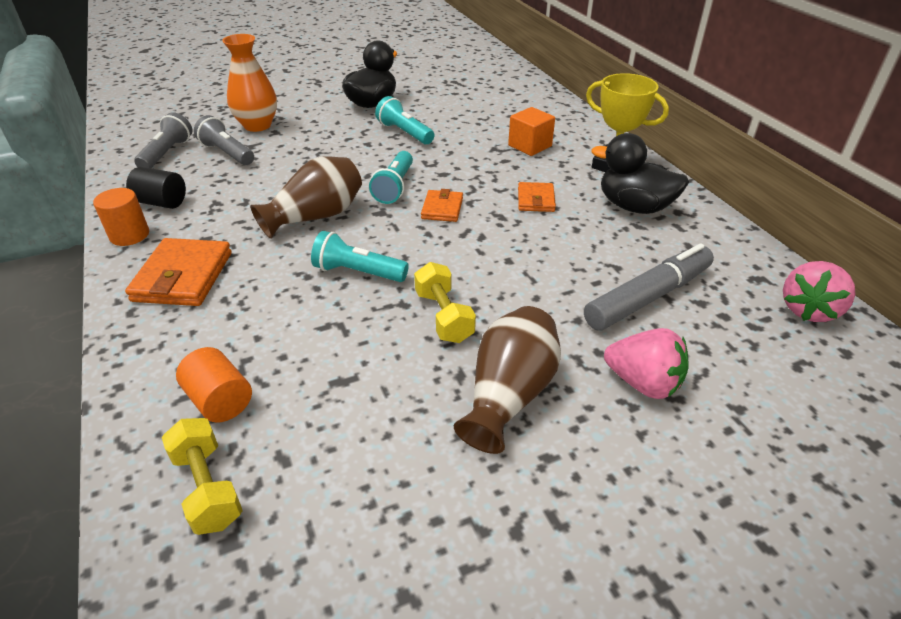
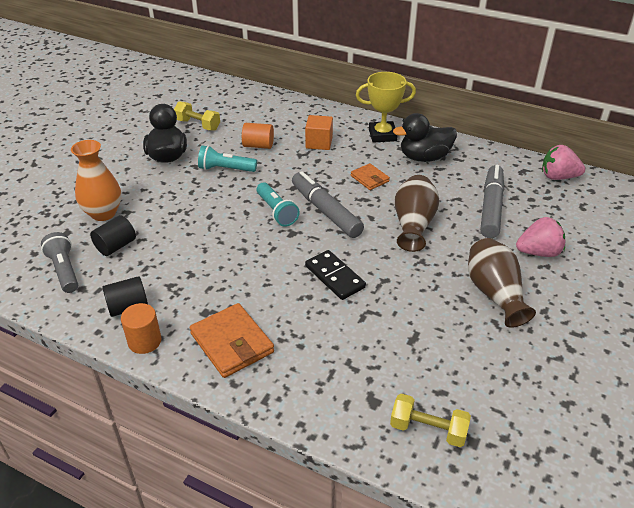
camera: 40 degrees left, 0 degrees up
(220, 400) = (369, 390): orange cylinder -> orange cylinder (258, 145)
(227, 153) = (116, 246): grey flashlight -> black cylinder
(316, 216) = (256, 257): brown vase -> brown vase (413, 224)
(358, 272) = (334, 277): turquoise flashlight -> black domino
(442, 208) = (325, 211): orange wallet -> grey marker
(443, 316) = (414, 274): yellow dumbbell -> yellow dumbbell (198, 125)
(808, 310) = (558, 177): pink strawberry -> pink strawberry turned 105 degrees clockwise

